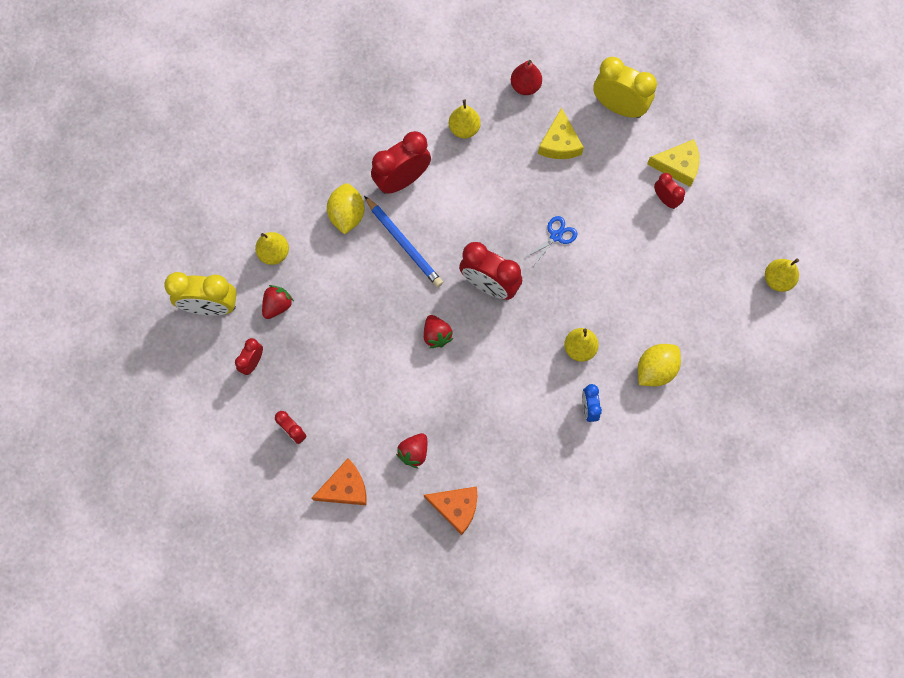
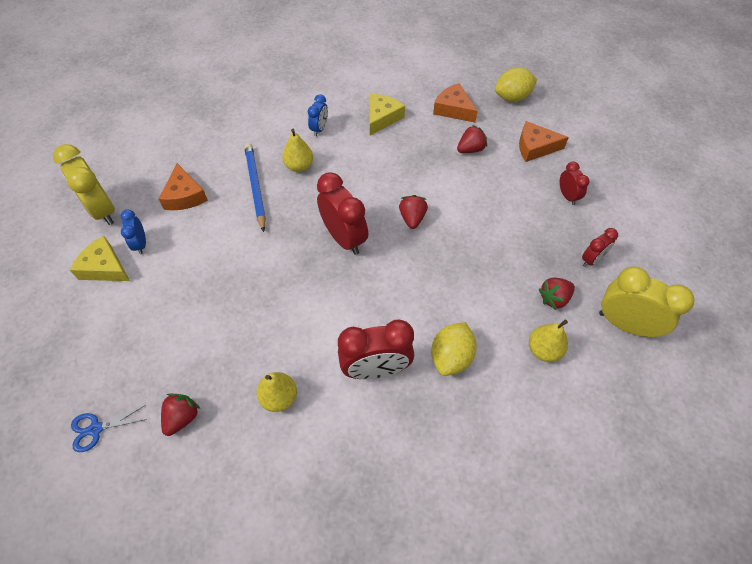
camera: 155 degrees left, 15 degrees down
(404, 243) = (404, 305): blue pencil -> blue pencil (255, 187)
(525, 86) = (182, 417): red pear -> red strawberry
(556, 236) = (259, 253): blue scissors -> blue scissors (96, 429)
(559, 143) = (193, 337): yellow cheese -> yellow cheese (382, 118)
(618, 107) = (107, 348): yellow clock -> yellow clock (103, 210)
(655, 370) = (252, 133): yellow lemon -> yellow lemon (512, 97)
(665, 199) = (141, 244): red clock -> blue clock
(666, 264) = (184, 196): none -> orange cheese
(777, 280) = (111, 152): yellow pear -> none

